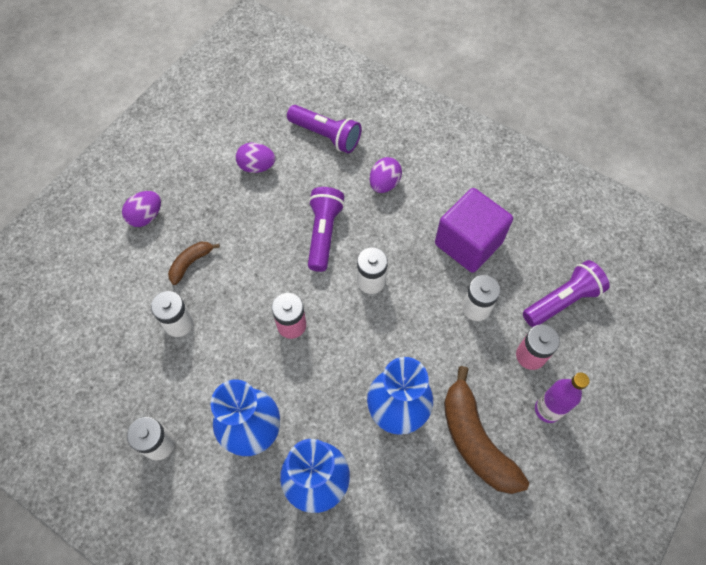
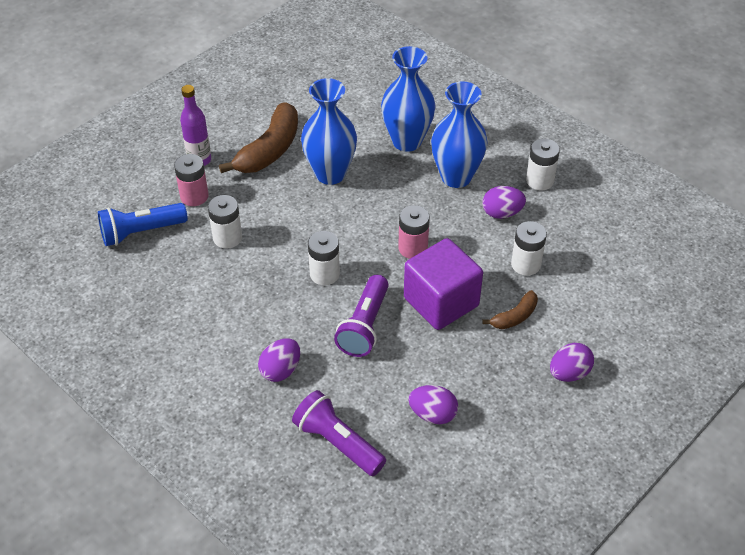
camera: 170 degrees left, 15 degrees down
(202, 387) = (502, 213): none -> purple egg
(468, 243) = (210, 294): purple cube -> purple cube (441, 302)
(475, 440) = (269, 150): brown banana -> brown banana turned 45 degrees clockwise
(562, 301) = (141, 232): purple flashlight -> blue flashlight

